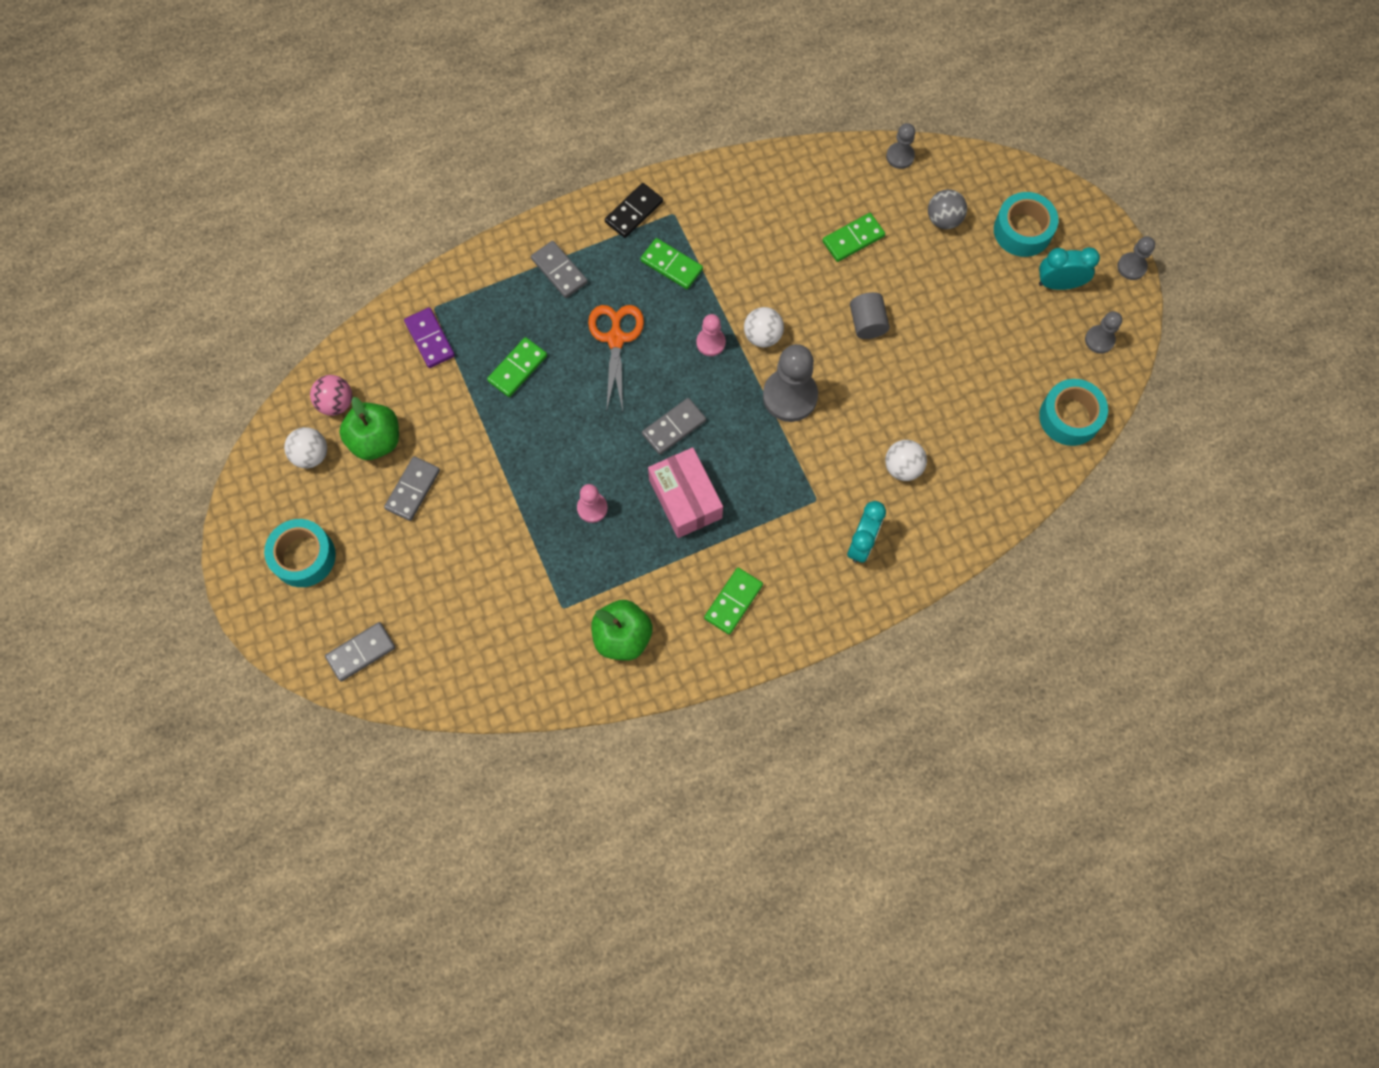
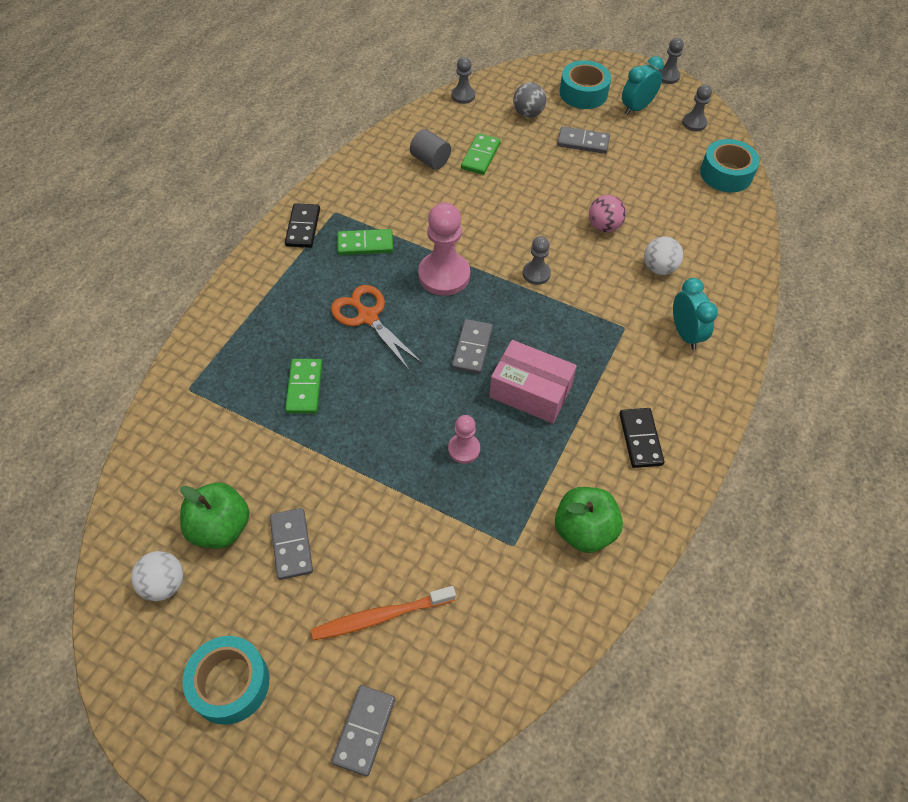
camera: 40 degrees left, 15 degrees down
(336, 403) = (154, 522): pink ball -> pink ball (604, 226)
(429, 339) = (205, 414): purple domino -> none
(431, 587) = (381, 616): none -> orange toothbrush
(559, 271) = (277, 299): grey domino -> grey domino (583, 142)
(710, 342) = (444, 275): pink pawn -> pink pawn, size x1.85
(733, 601) = (640, 439): green domino -> black domino
(762, 336) = (477, 248): white ball -> none
(790, 396) = (536, 274): grey pawn -> grey pawn, size x0.54
(867, 323) = (542, 198): grey cylinder -> grey cylinder (430, 160)

